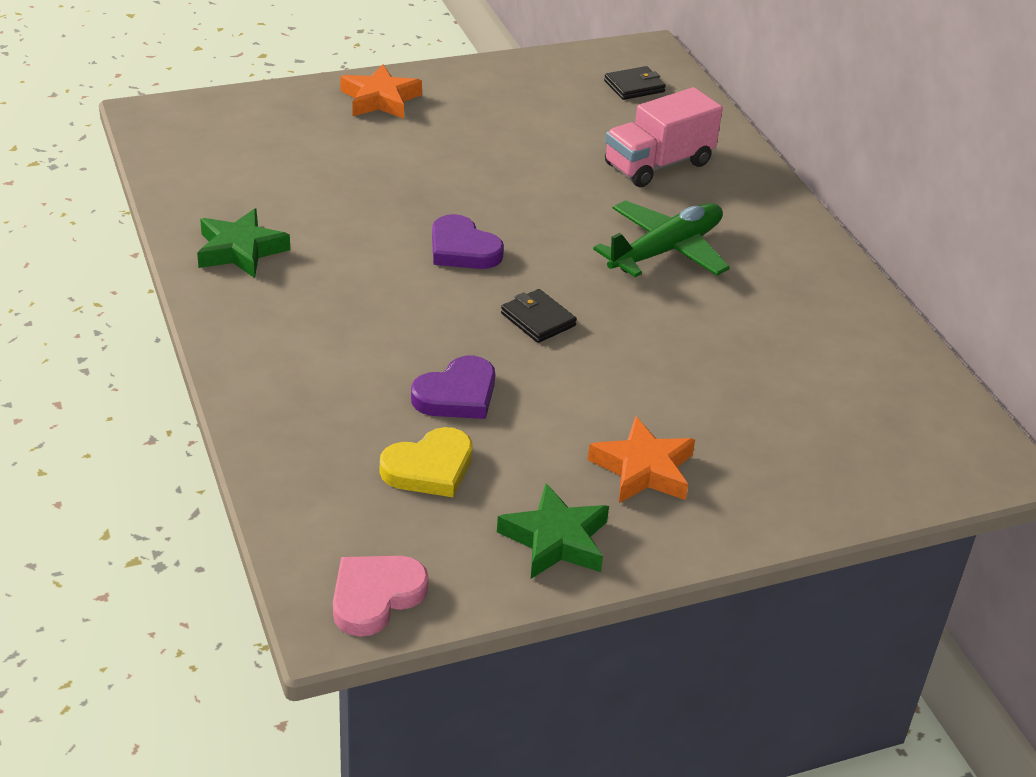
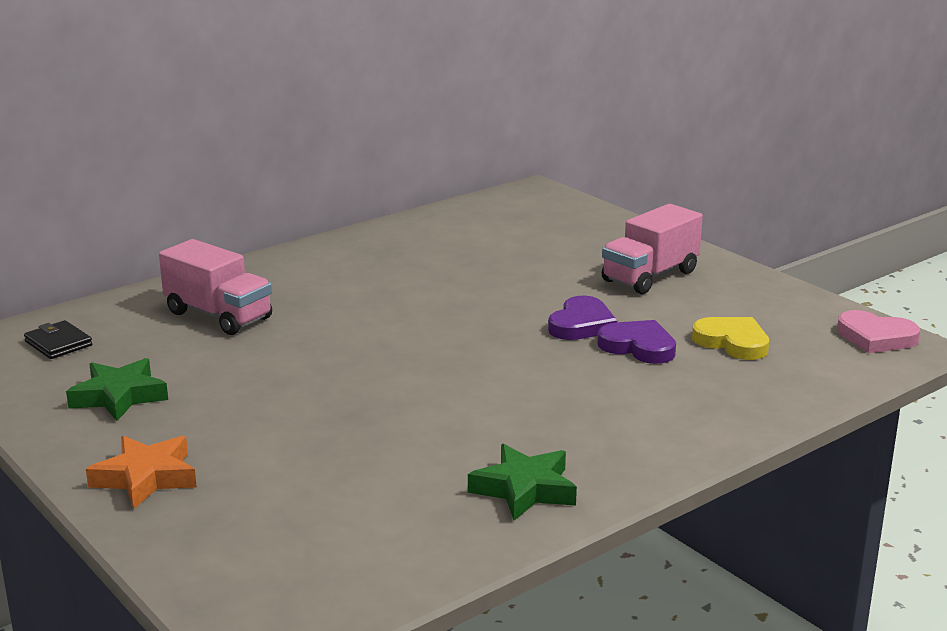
camera: 105 degrees left, 15 degrees down
(462, 249) = (430, 378): purple heart -> purple heart (581, 324)
(538, 319) = (509, 332): black wallet -> none
(556, 540) = (751, 293): green star -> green star (119, 396)
(643, 469) = (650, 276): orange star -> pink truck
(665, 251) = (365, 298): green plane -> none

